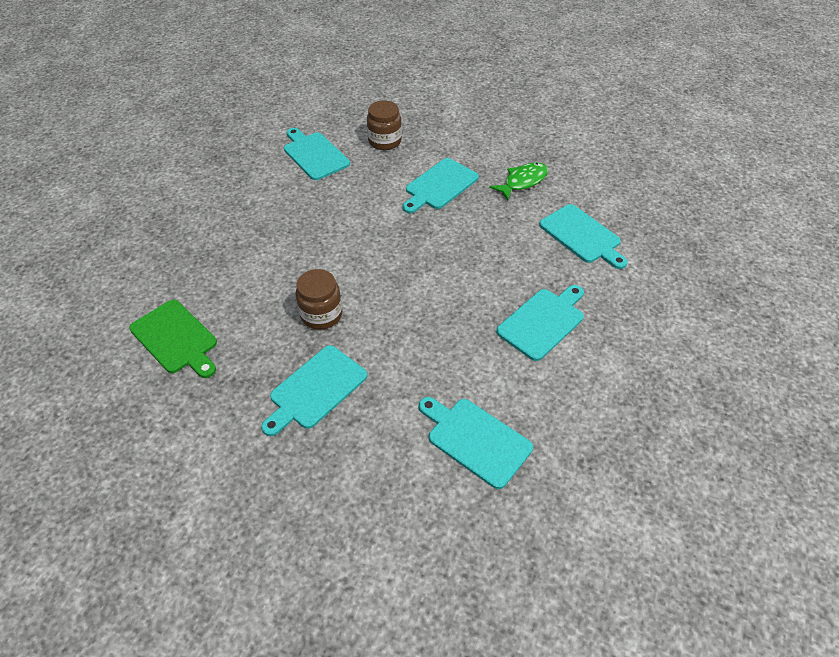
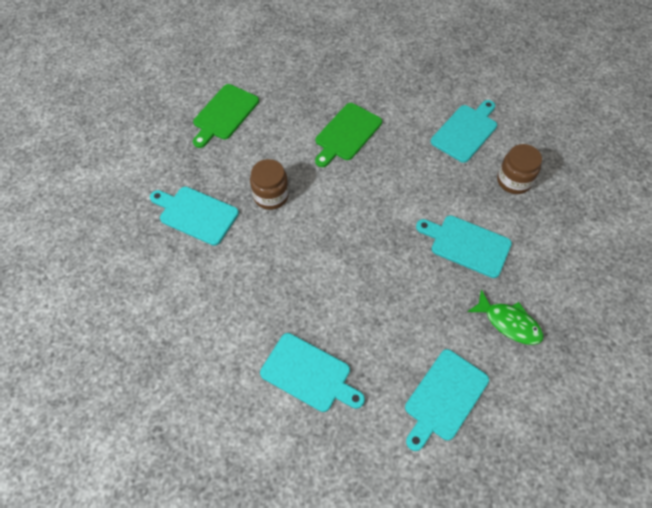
camera: 75 degrees right, 10 degrees up
(270, 236) = (346, 134): none -> green cutting board
(475, 439) = (168, 339): turquoise cutting board -> none

